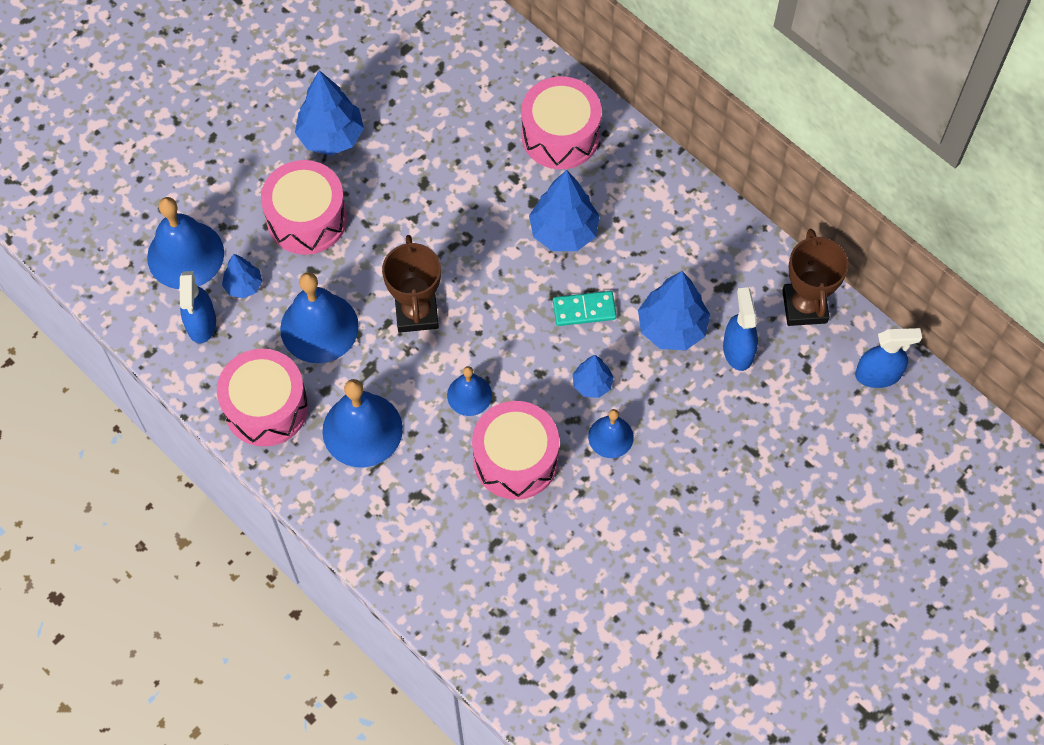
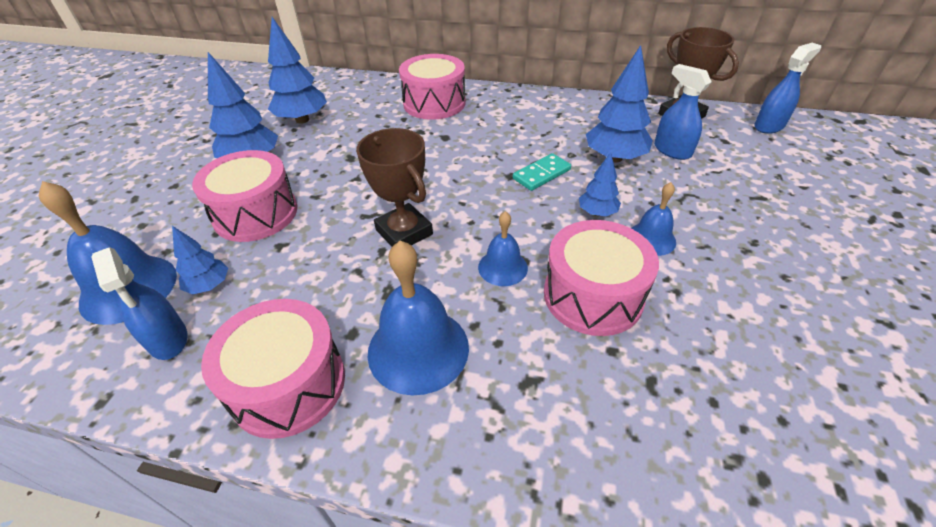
camera: 30 degrees left, 20 degrees down
(319, 327) = (313, 283): blue bell -> none
(563, 231) = (482, 142): blue tree -> blue tree (302, 120)

